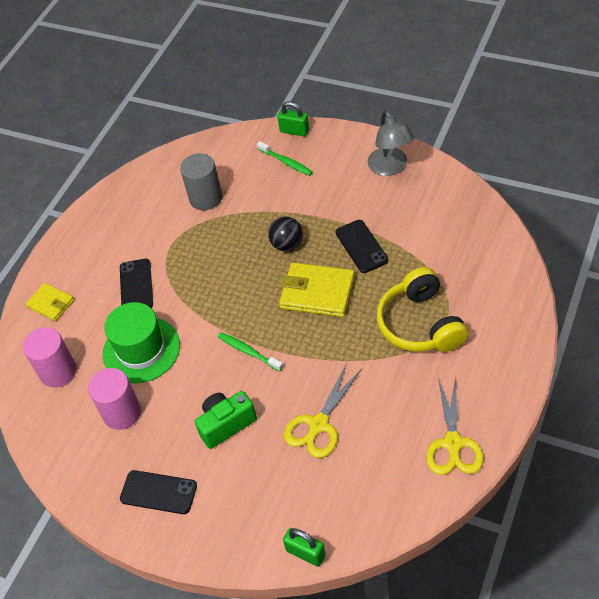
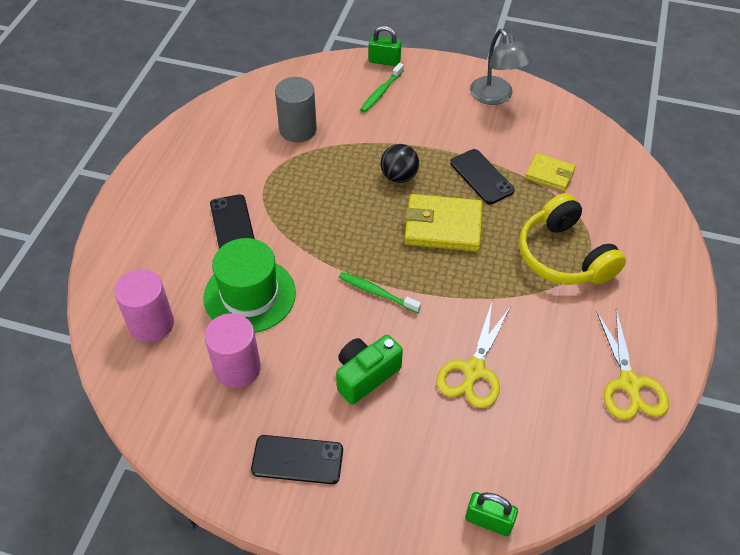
camera: 15 degrees left, 0 degrees up
(51, 303) = (132, 247): yellow wallet -> yellow wallet (549, 174)
(286, 162) = (381, 92): green toothbrush -> green toothbrush turned 90 degrees clockwise

